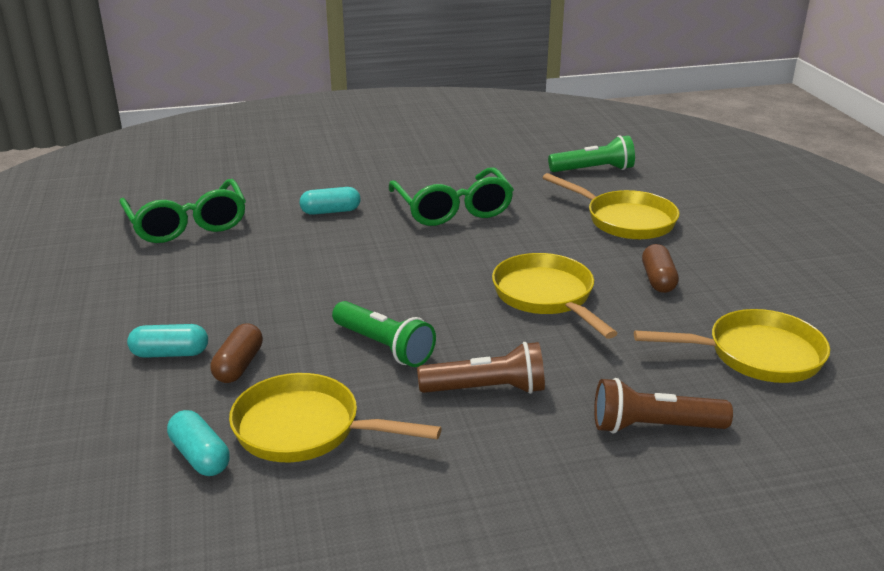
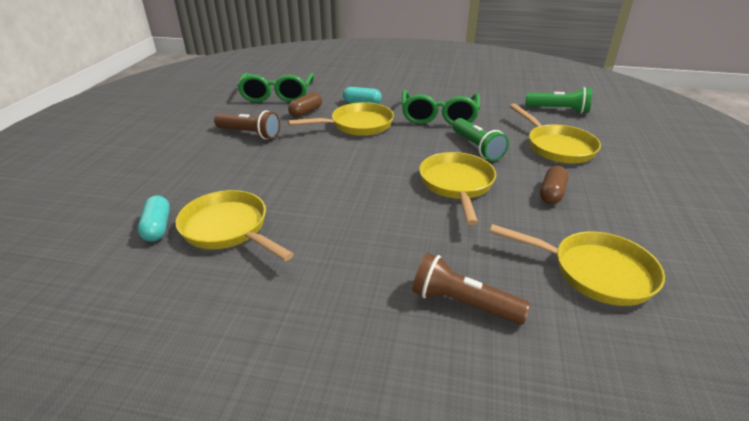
camera: 25 degrees right, 5 degrees up
(170, 353) = (201, 163): turquoise capsule -> none
(238, 365) = (229, 179): brown capsule -> brown capsule (306, 112)
(353, 245) = (357, 125): none -> yellow pan
(384, 347) = (321, 190): green flashlight -> green flashlight (476, 148)
(486, 389) = (362, 237): brown flashlight -> brown flashlight (250, 134)

